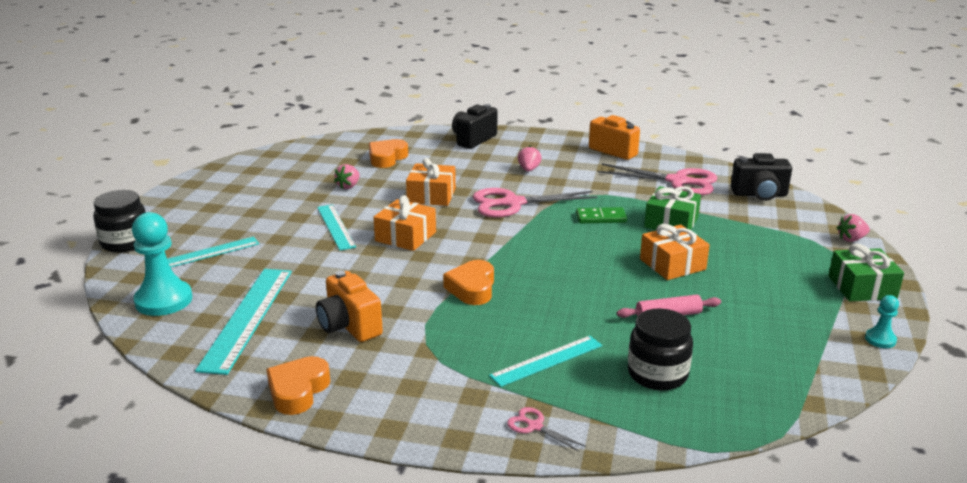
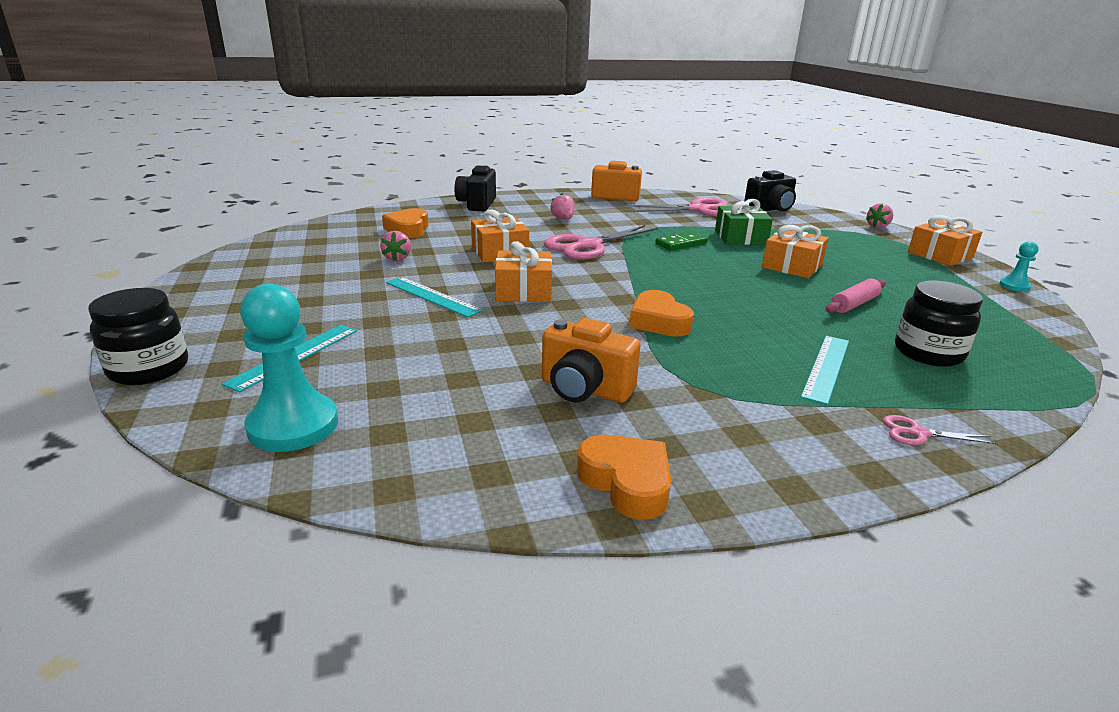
camera: 30 degrees left, 0 degrees up
(247, 318) = (445, 415): turquoise ruler -> none
(298, 391) = (626, 482): orange heart -> orange heart turned 150 degrees clockwise
(862, 287) = (940, 255): green gift -> orange gift

